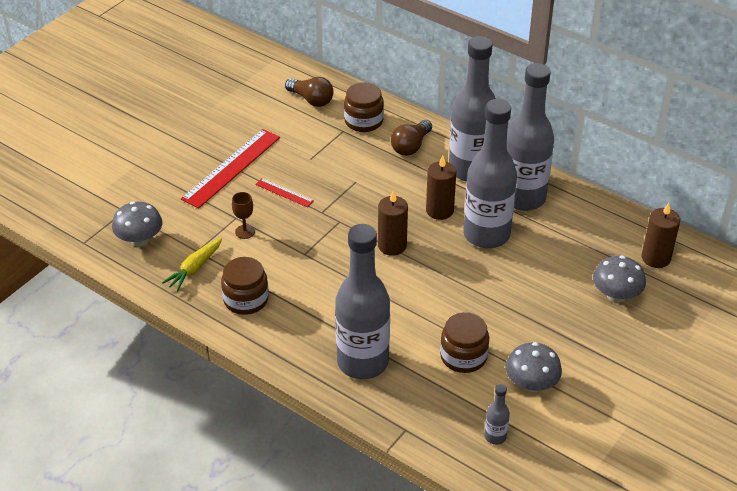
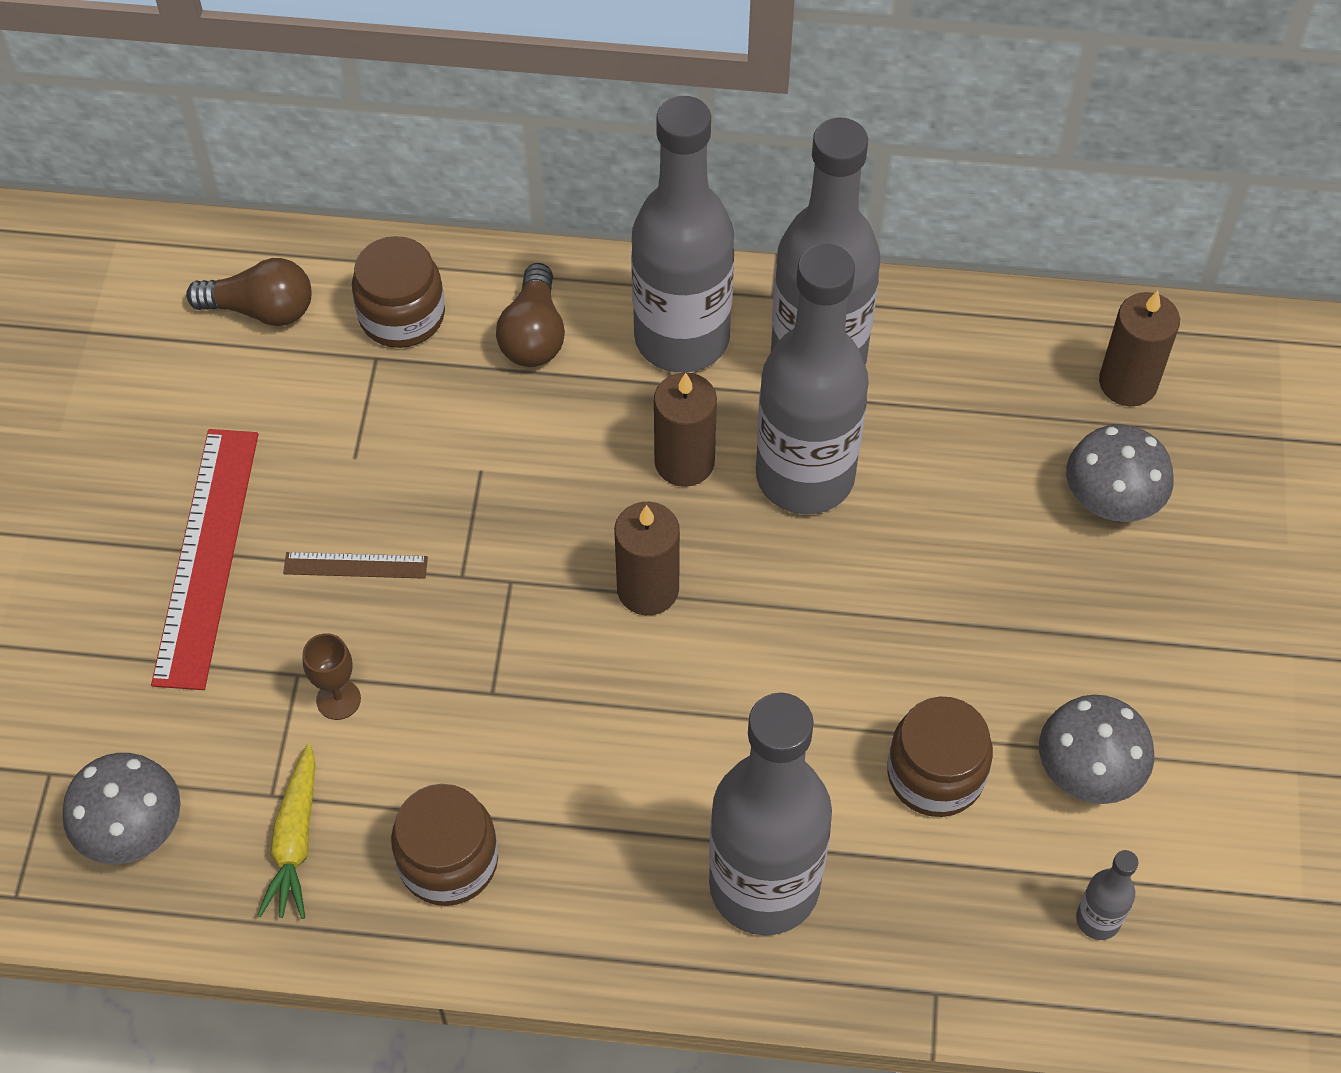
camera: 30 degrees left, 15 degrees up
(284, 192) = (355, 565): red ruler -> brown ruler

